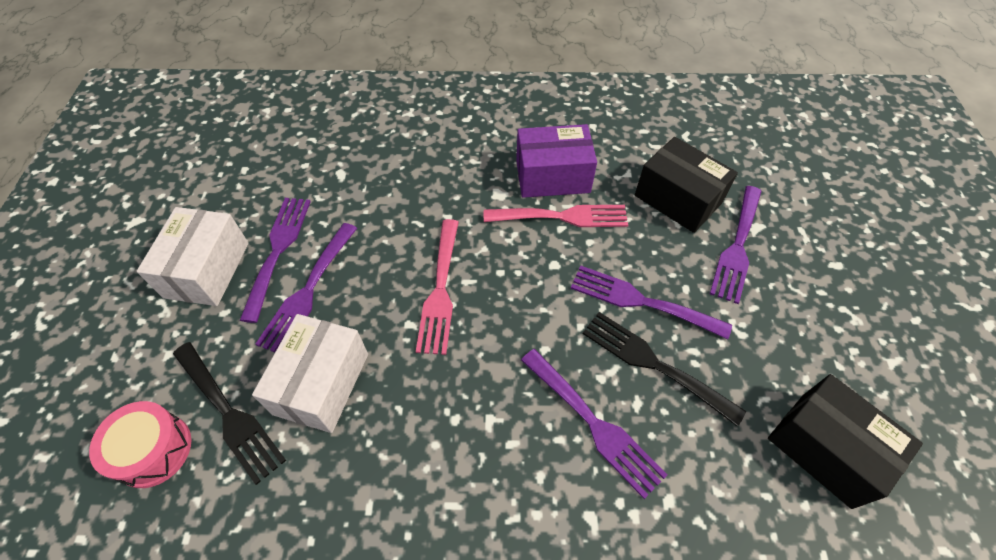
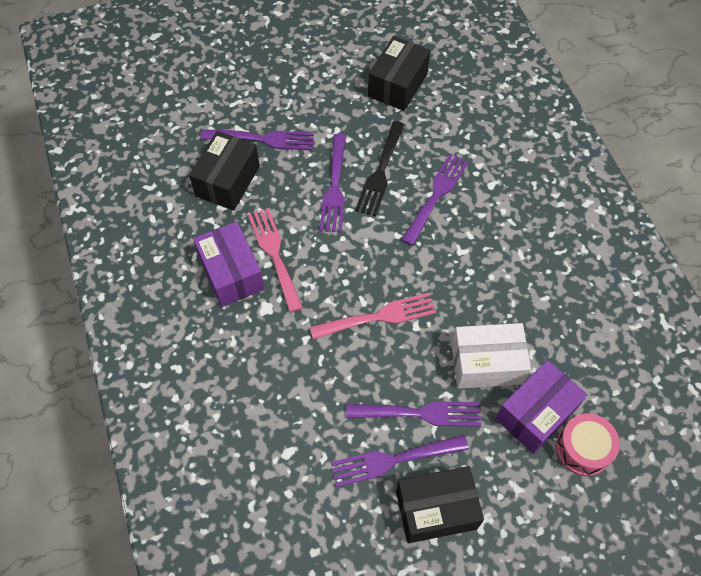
camera: 110 degrees left, 5 degrees up
(207, 270) = (436, 509): white box -> black box
(229, 413) = (536, 413): black fork -> purple box

